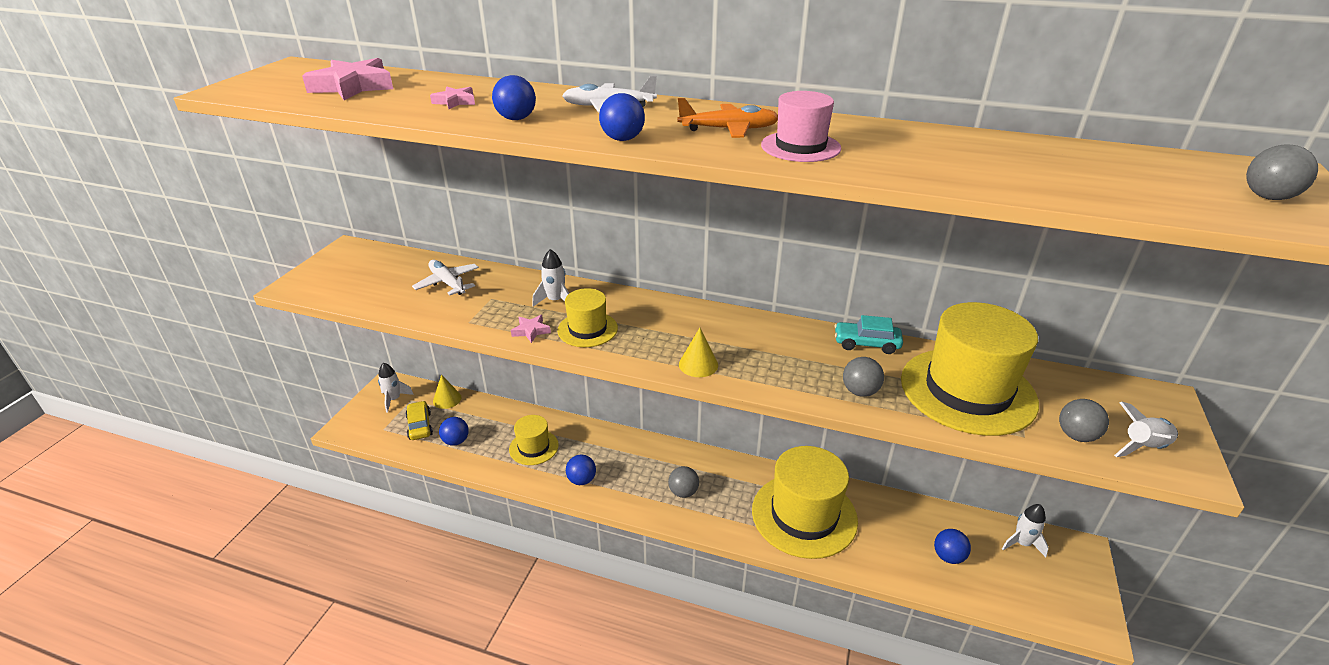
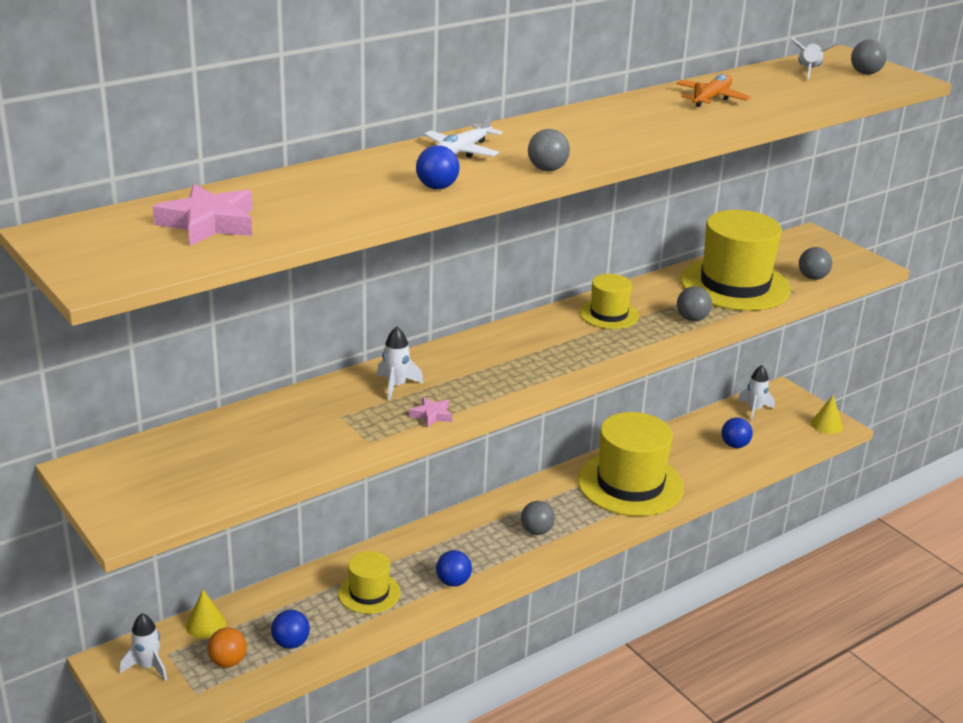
camera: 55 degrees left, 5 degrees down
(420, 426) = (228, 662): yellow car -> orange ball
(447, 283) = (273, 430): white plane -> none
(455, 102) = (345, 196): pink star -> none
(587, 329) = (467, 388): yellow hat -> yellow hat (609, 314)
(622, 139) = (547, 169): blue ball -> grey ball
(698, 364) = (583, 362): yellow cone -> yellow cone (826, 425)
(729, 129) = (580, 135): orange plane -> orange plane (711, 98)
(800, 147) = (645, 130): pink hat -> none
(866, 344) = (642, 289): turquoise car -> none
(1143, 447) = (842, 266): white rocket -> white rocket (808, 71)

